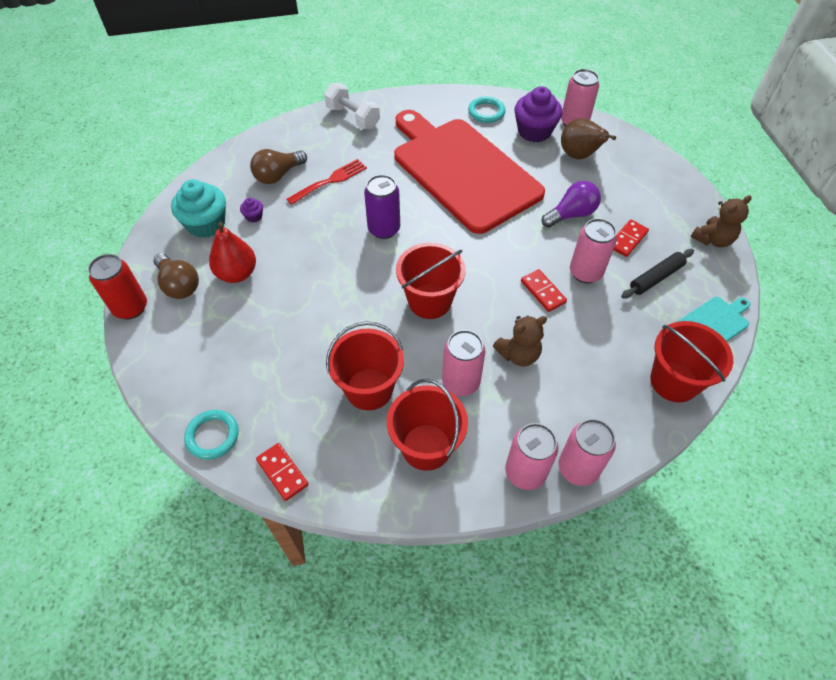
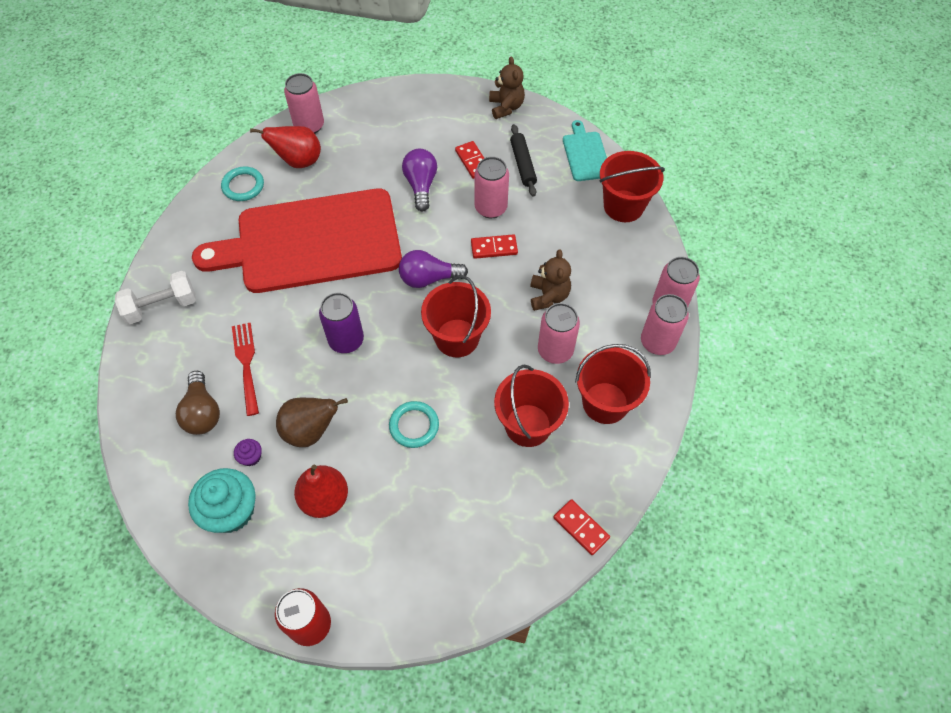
camera: 65 degrees left, 5 degrees up
(179, 285) = (306, 564): brown light bulb -> none
(212, 436) = (516, 579): turquoise ring -> turquoise ring (414, 426)
(282, 472) = (581, 527): red domino -> red domino turned 60 degrees clockwise
(478, 258) = (428, 278): none -> purple light bulb
(534, 131) = (298, 161): purple cupcake -> red pear
(579, 156) = (354, 144): brown pear -> brown pear (310, 431)

